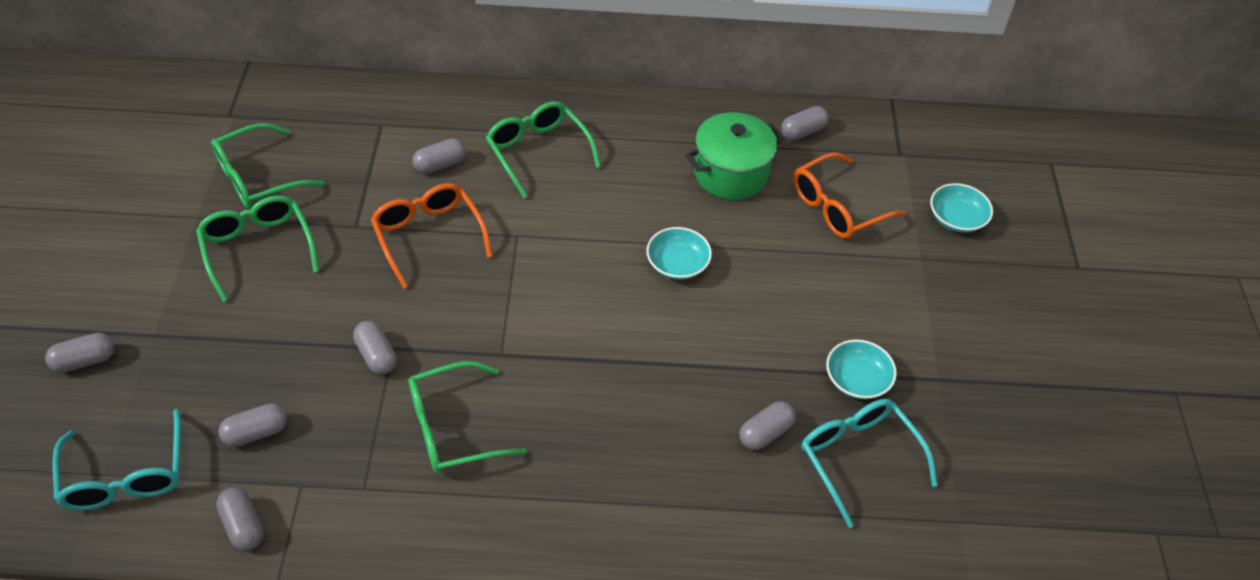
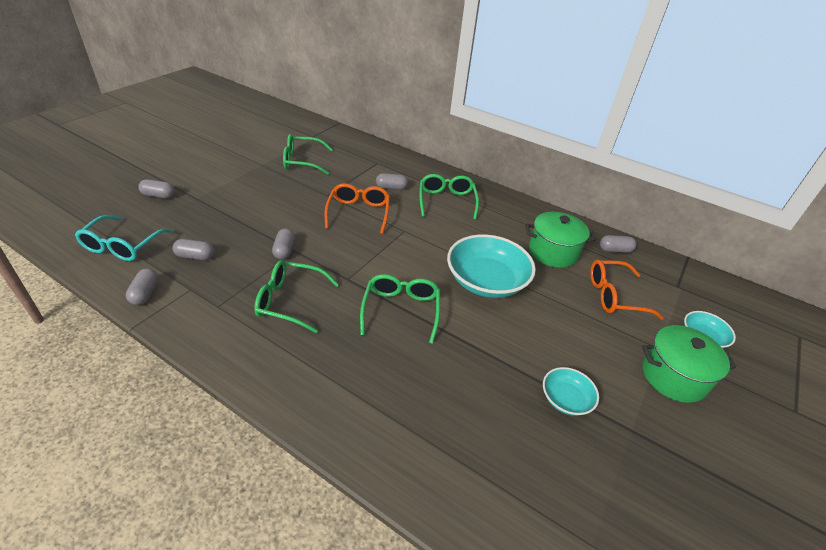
camera: 30 degrees right, 10 degrees down
(258, 249) = (274, 186): green glasses -> green glasses (401, 311)
(677, 264) = (486, 281): turquoise bowl -> turquoise bowl, size x1.95
(765, 433) = (475, 399): grey capsule -> none
(859, 459) = (534, 451): turquoise glasses -> none
(949, 289) = (673, 376): none -> green pot

